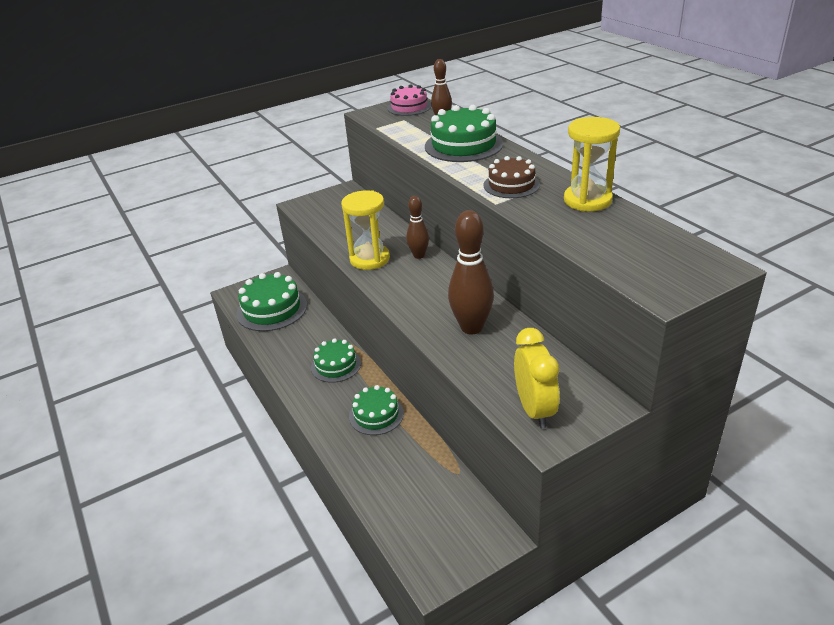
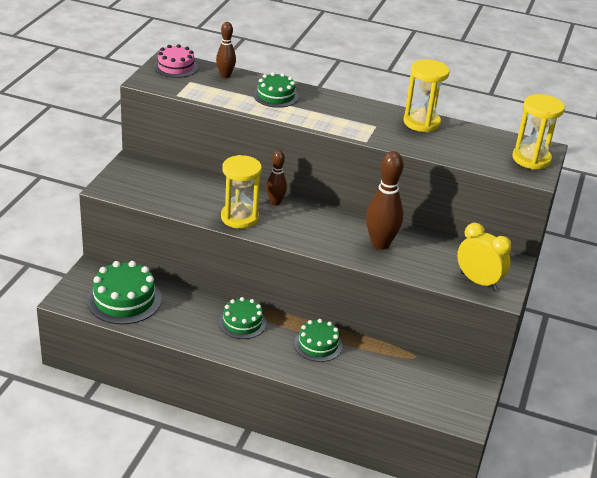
camera: 45 degrees left, 0 degrees up
(463, 145) = (276, 96): green cake -> green cake, size x0.64
(511, 185) = (357, 123): brown cake -> none
(683, 273) = (531, 159): none -> yellow hourglass

